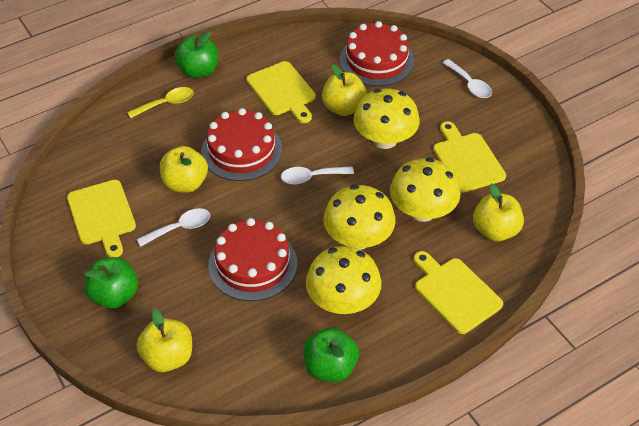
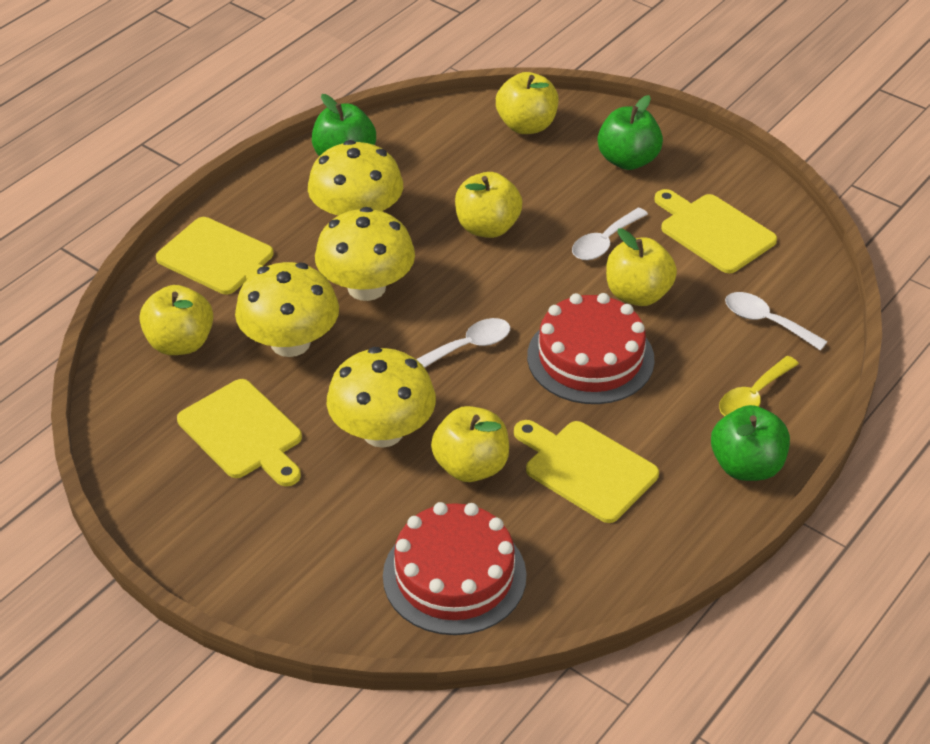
camera: 160 degrees right, 5 degrees down
(252, 264) = (487, 227): red cake -> yellow apple
(470, 84) = (269, 572): white spoon -> white spoon (766, 321)

